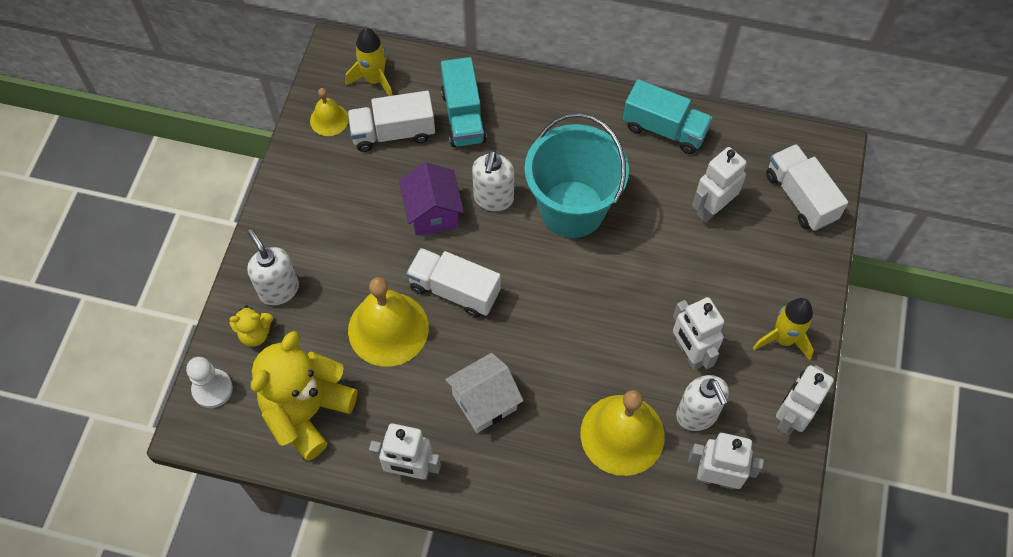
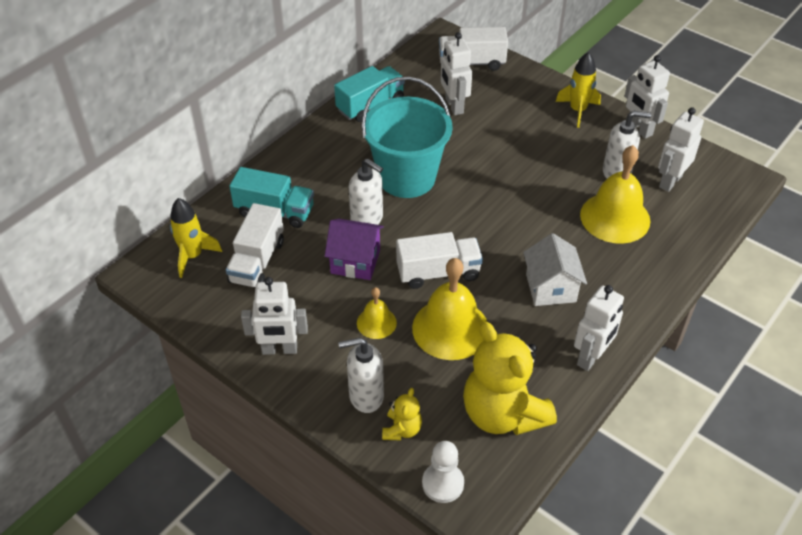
camera: 65 degrees left, 15 degrees down
(329, 119) = (209, 301): yellow bell -> yellow bell (376, 322)
(454, 290) = (438, 272): white truck -> white truck turned 150 degrees counterclockwise
(689, 353) = (565, 159): white robot -> white robot (279, 349)

